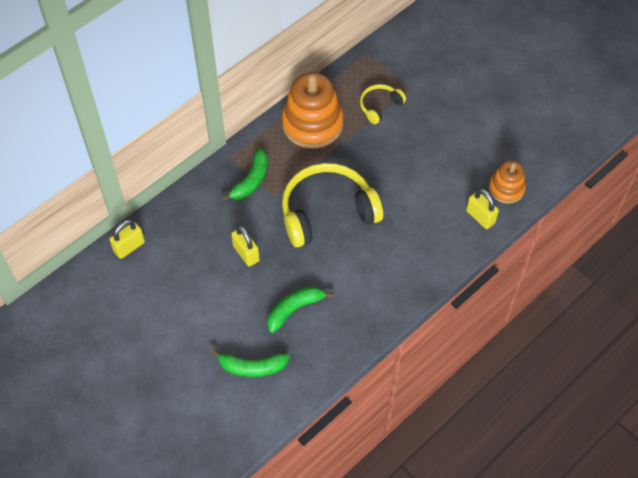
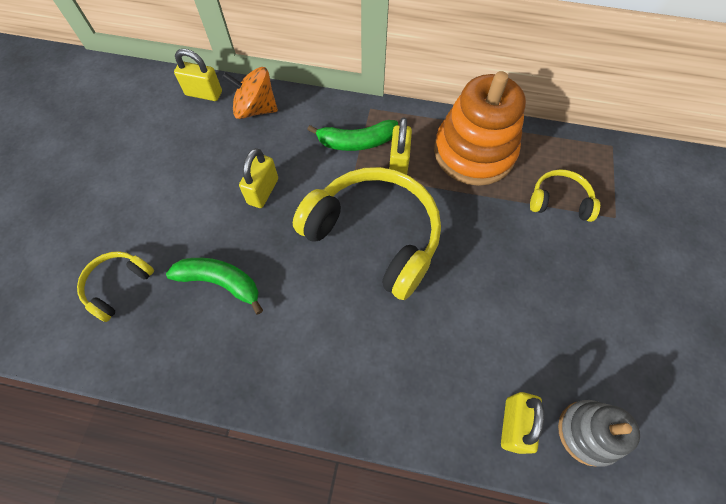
camera: 55 degrees right, 5 degrees up
(172, 222) = (255, 109): none -> orange spinning top
(252, 367) = (118, 286): green banana -> yellow headphones
(286, 167) = (398, 162): none -> yellow padlock
(506, 188) = (588, 432): orange stacking toy -> grey stacking toy

